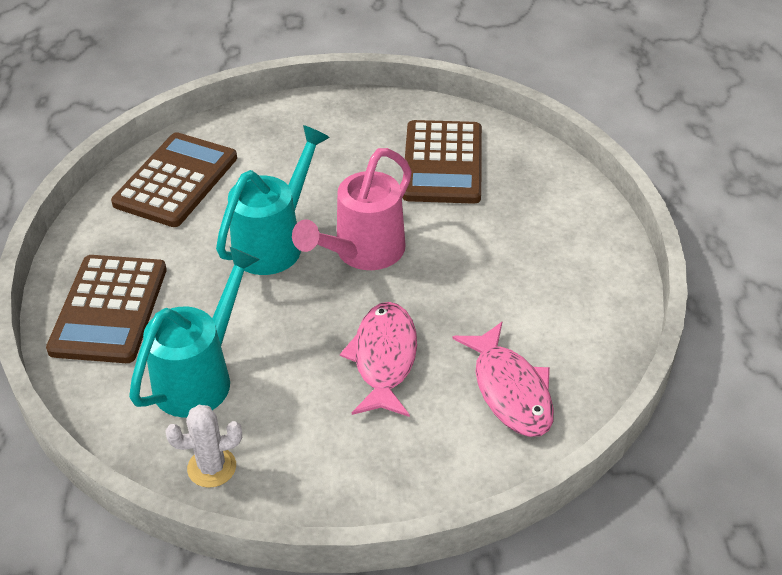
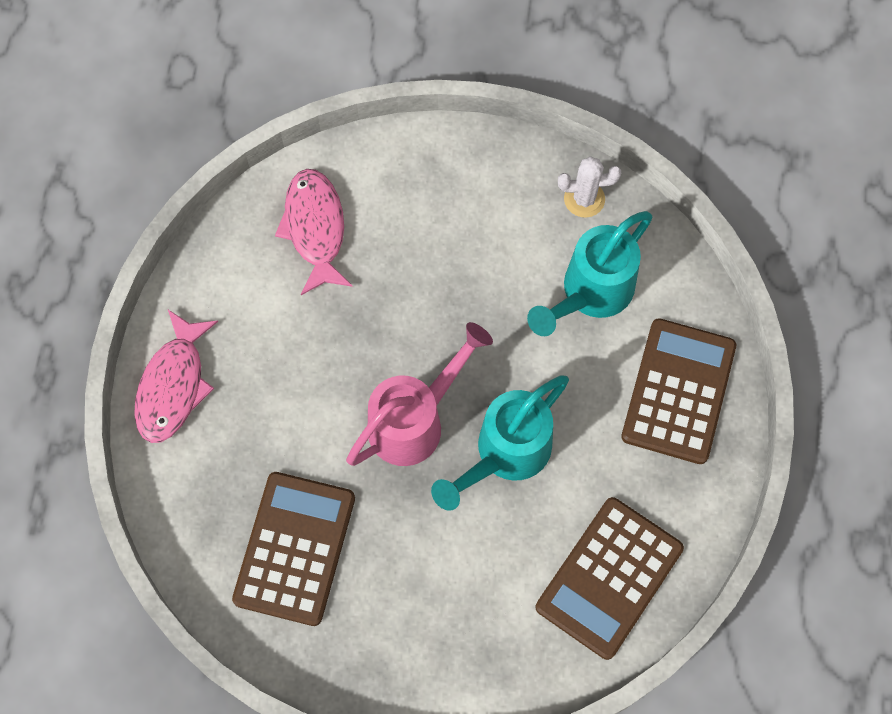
camera: 170 degrees left, 25 degrees up
(384, 359) = (419, 283): pink fish -> pink fish (173, 385)

